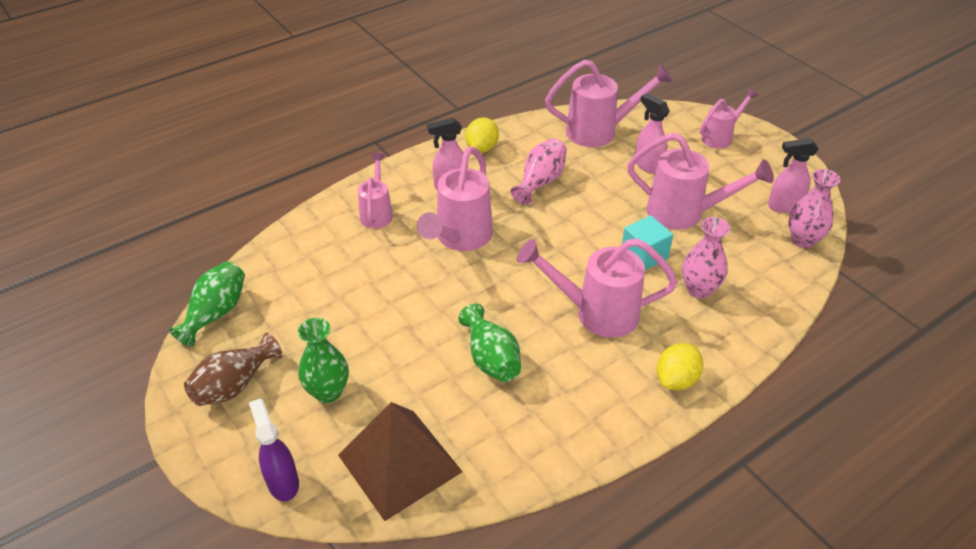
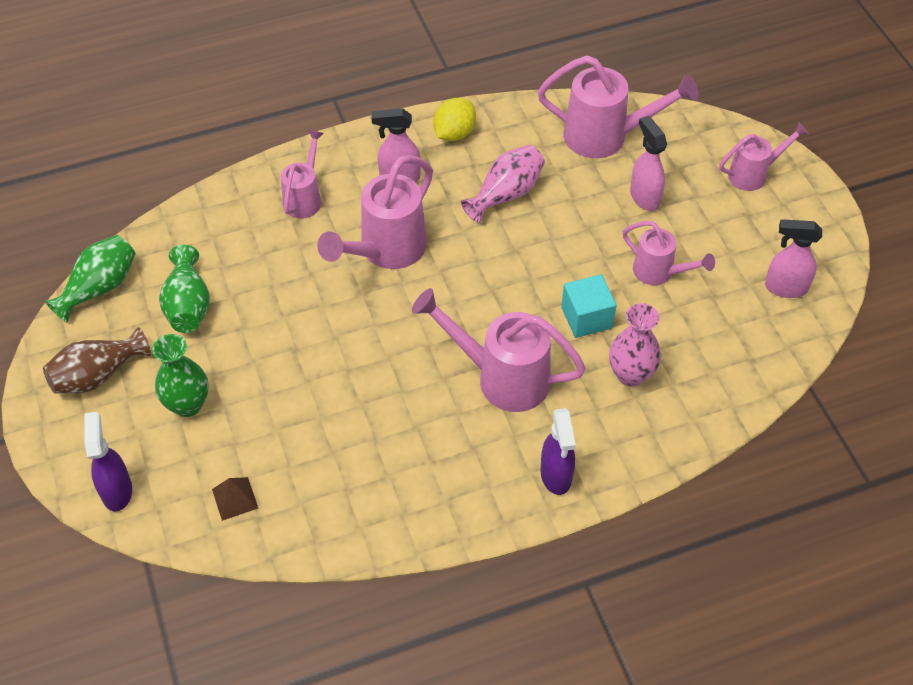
camera: 15 degrees right, 10 degrees up
(399, 463) = (235, 498): brown pyramid -> brown pyramid, size x0.40
(491, 358) = (367, 405): green vase -> green vase (188, 305)
(676, 379) = (556, 476): yellow lemon -> purple spray bottle
(685, 213) = (659, 273): pink watering can -> pink watering can, size x0.60
(803, 240) = (785, 338): pink vase -> none

